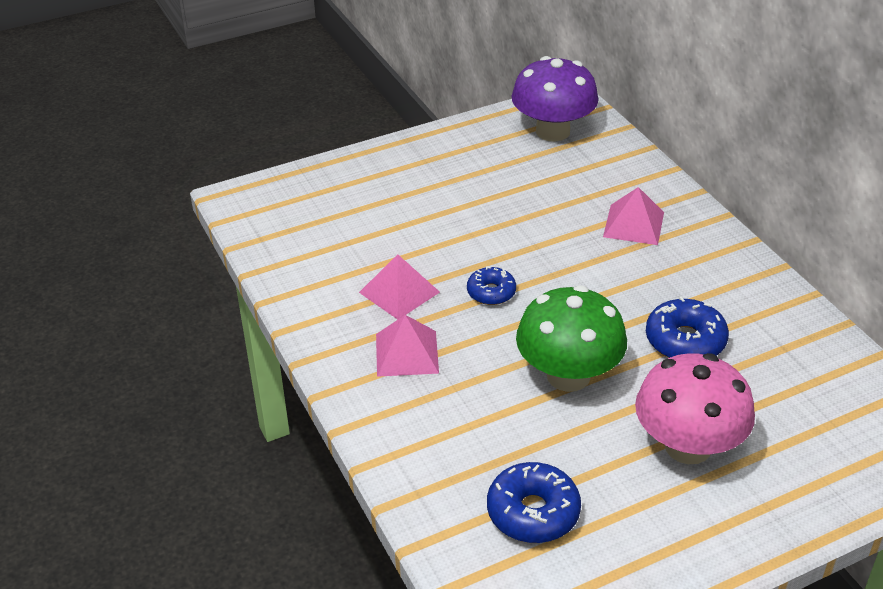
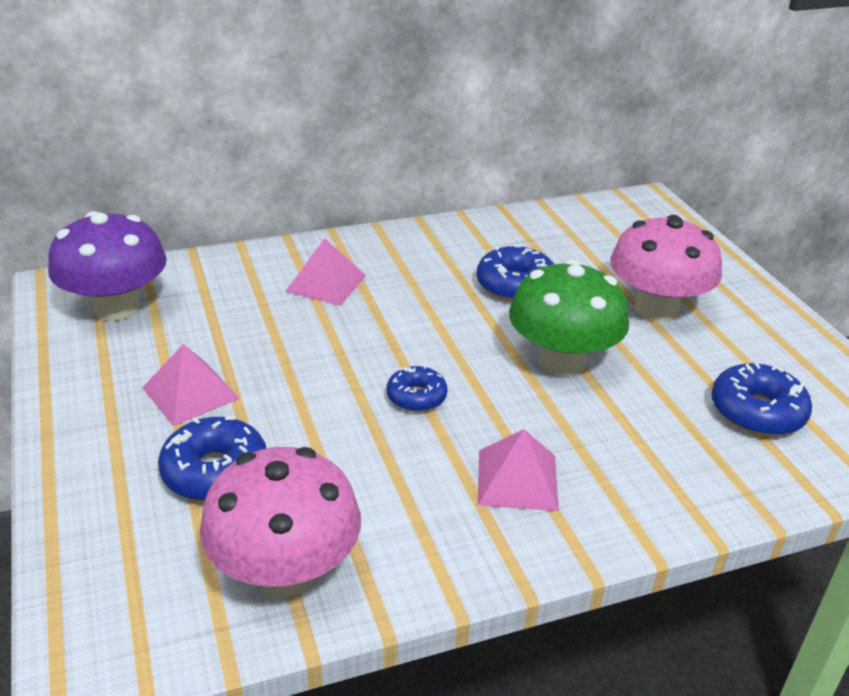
camera: 85 degrees left, 5 degrees down
(304, 255) = (285, 572): none -> pink mushroom
(386, 211) = (215, 471): none -> blue donut
(399, 292) = (397, 475): pink pyramid -> pink pyramid (190, 393)

